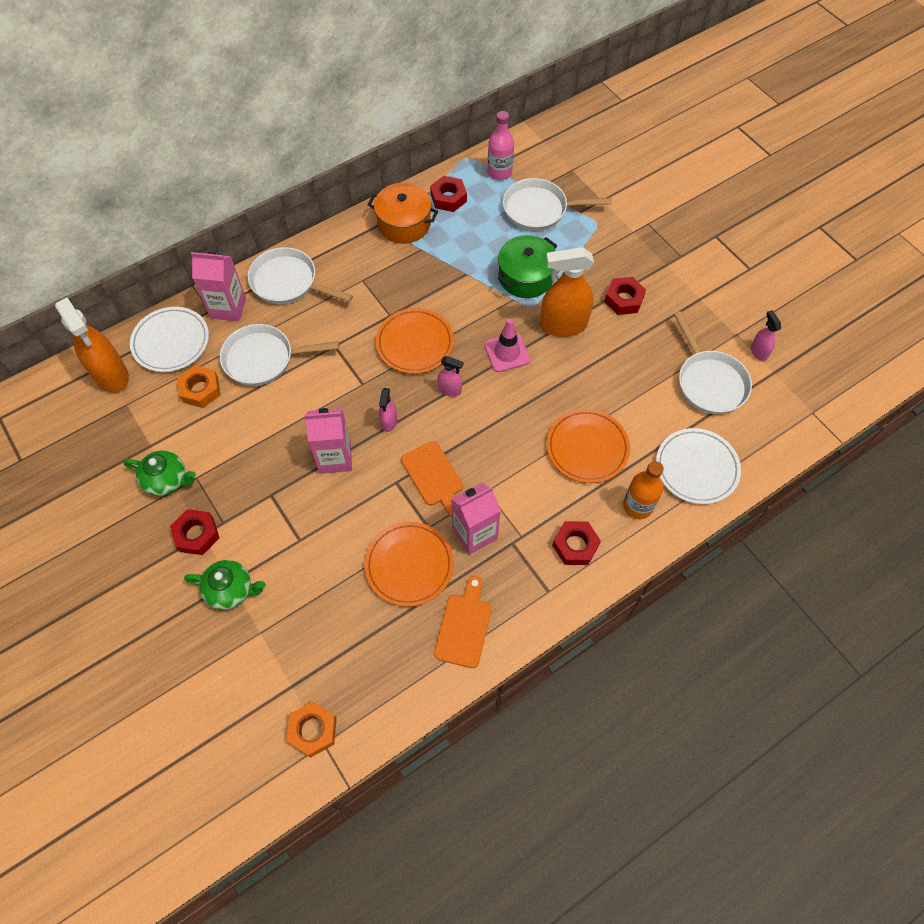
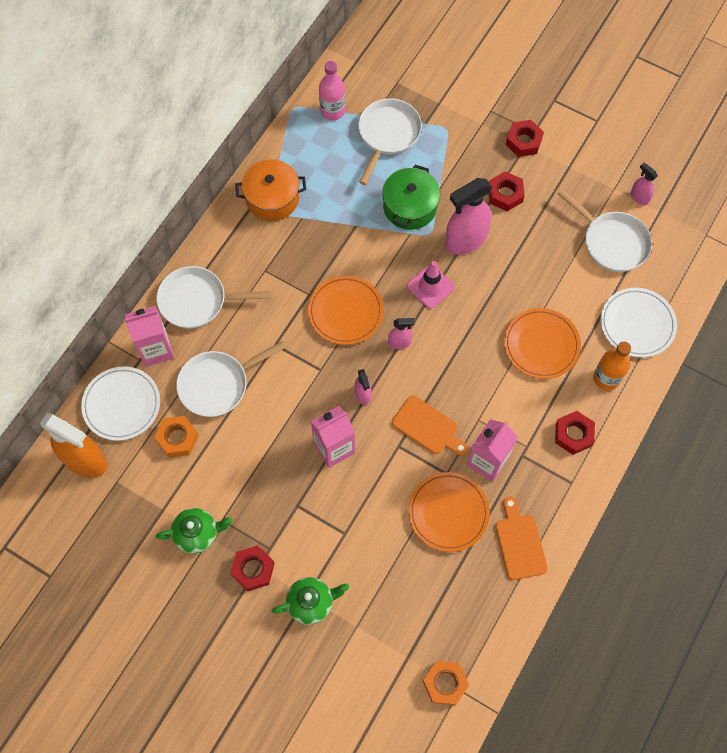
camera: 25 degrees left, 5 degrees up
(448, 198) = (299, 156): red nut -> red nut (523, 141)
(539, 209) = (388, 135): white pan -> white pan turned 135 degrees clockwise
(563, 325) = (465, 240): orange spray bottle -> pink spray bottle

